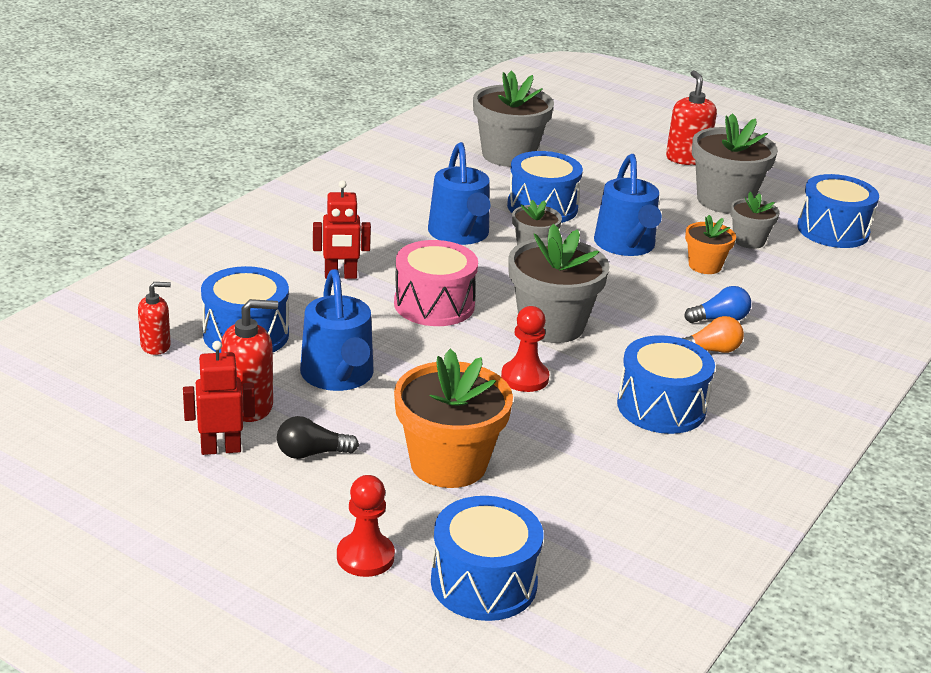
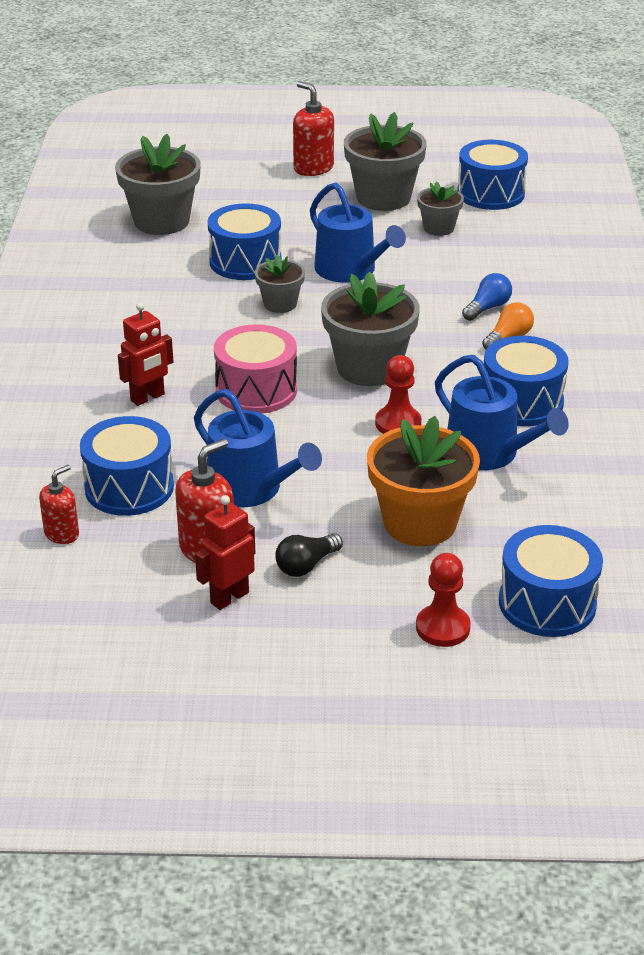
camera: 30 degrees left, 5 degrees up
(460, 234) = (205, 315): blue watering can -> blue watering can (489, 453)
(705, 266) = (429, 264): orange flower pot -> none

